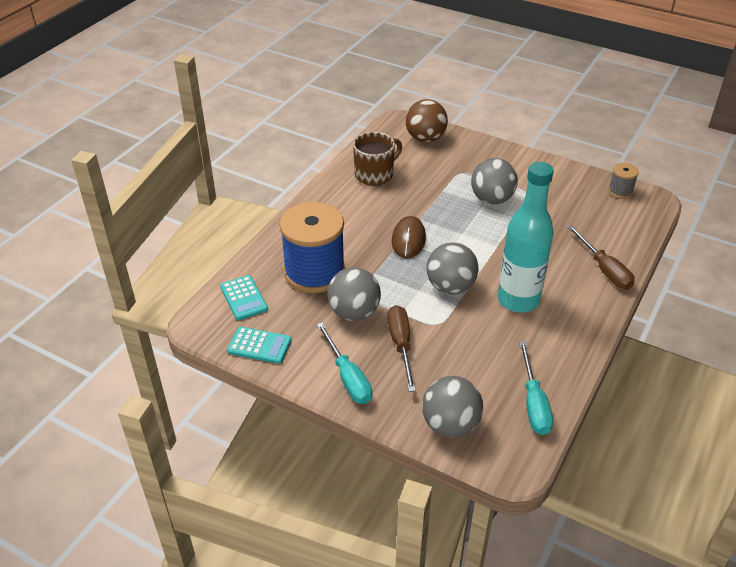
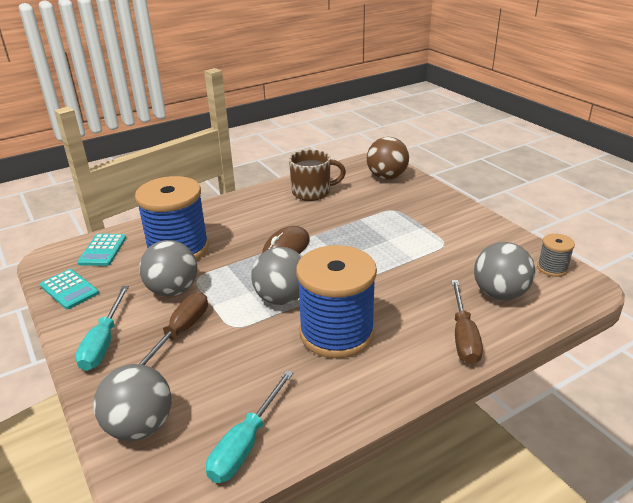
camera: 30 degrees right, 10 degrees down
(491, 199) = (401, 238): grey ball -> grey ball (499, 294)
(518, 300) = (336, 333): turquoise bottle -> blue spool

